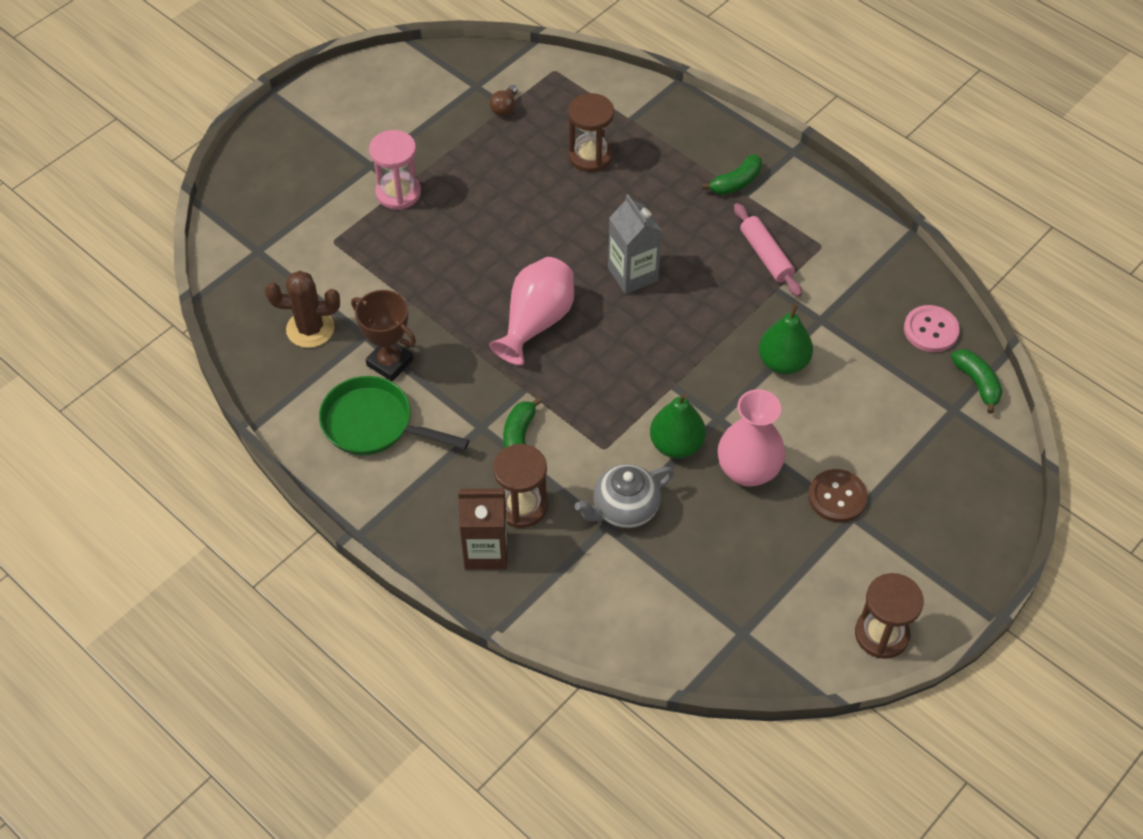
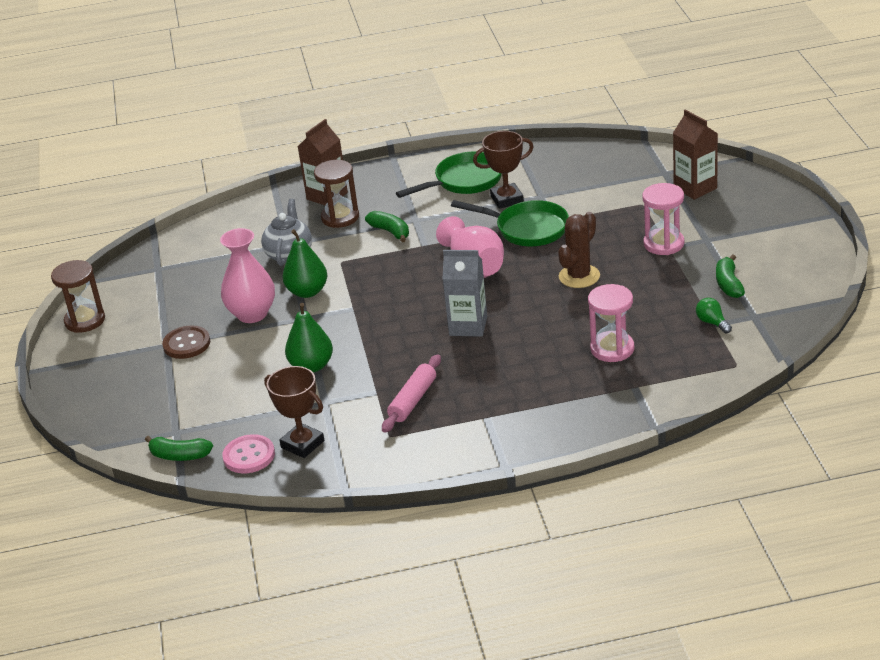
camera: 130 degrees right, 20 degrees down
(277, 212) = (695, 188): none -> brown carton
(310, 329) = (570, 176): brown cactus -> brown cactus (579, 276)
(437, 314) = (527, 229): none -> green pan
(505, 108) = (712, 323): brown light bulb -> green light bulb
(590, 156) = (612, 349): brown hourglass -> pink hourglass
(736, 182) = (503, 417): green banana -> green banana (728, 284)
(766, 256) = (413, 400): pink rolling pin -> pink rolling pin turned 75 degrees counterclockwise
(884, 300) = (302, 444): none -> brown trophy

